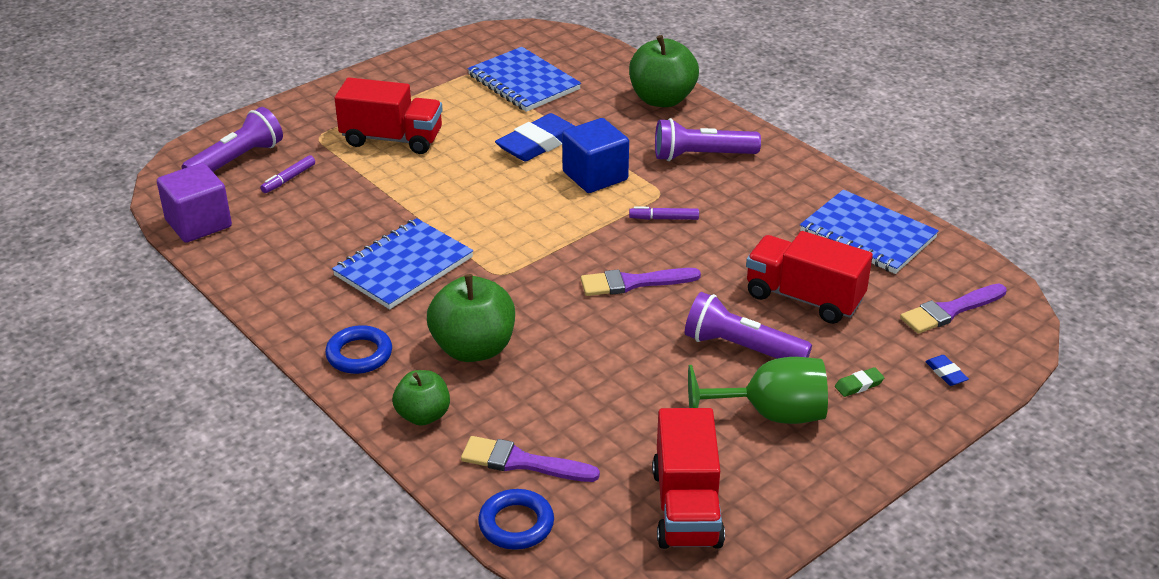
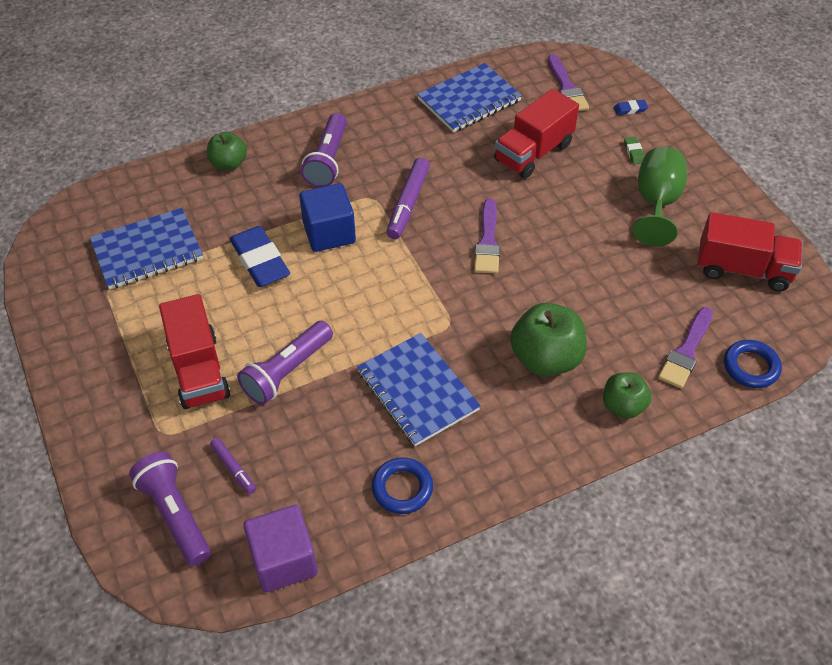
camera: 75 degrees left, 15 degrees up
(359, 354) = (535, 441): blue ring -> blue ring (402, 488)
(392, 139) = (199, 370): red truck -> red truck turned 135 degrees clockwise
(662, 99) = (229, 164): green apple -> green apple, size x0.61
(664, 218) = (408, 204): purple marker -> purple marker, size x1.76
(742, 348) = (582, 199): purple flashlight -> purple flashlight (287, 371)

